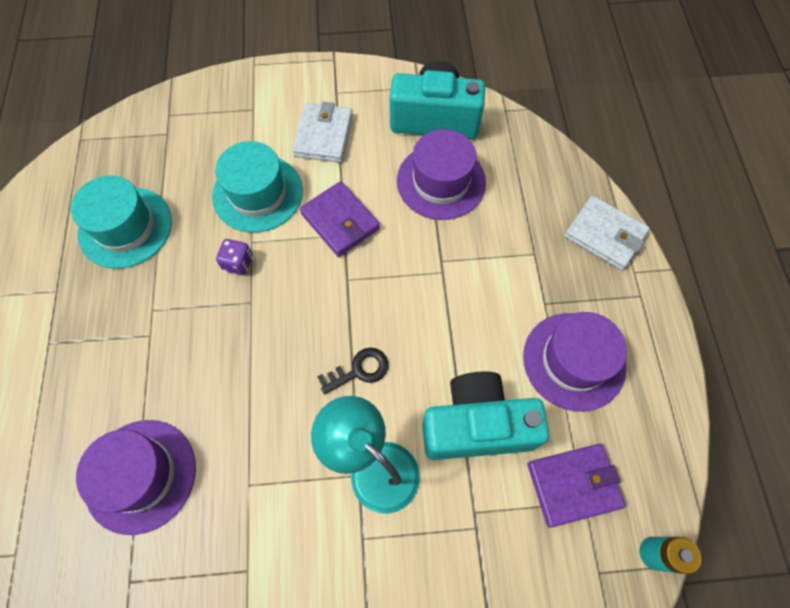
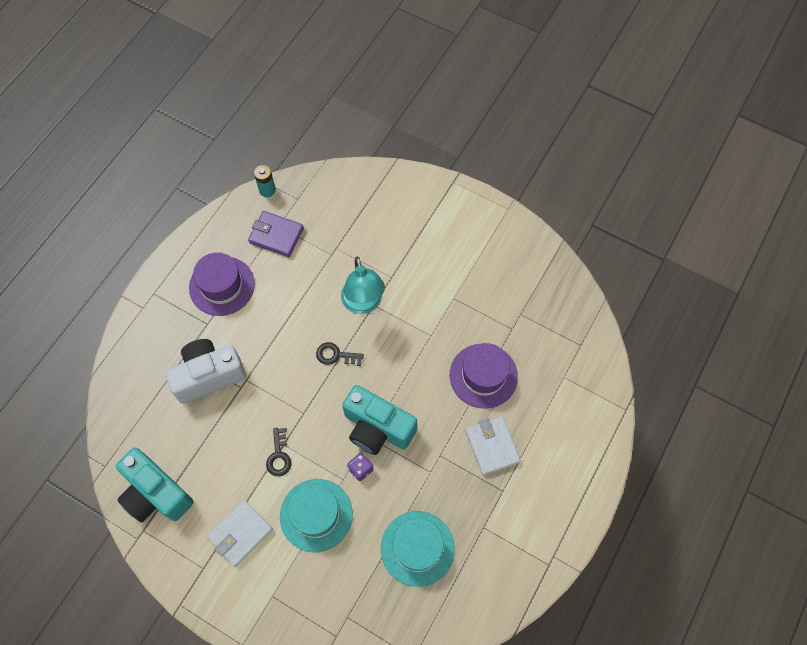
camera: 145 degrees left, 0 degrees up
(340, 221) = (279, 456): purple wallet -> black key
(441, 181) = (195, 441): purple hat -> none
(476, 425) = (298, 289): turquoise camera -> turquoise camera (377, 428)
(487, 249) = (208, 376): none -> white camera
(604, 235) = (135, 338): white wallet -> white wallet (492, 446)

